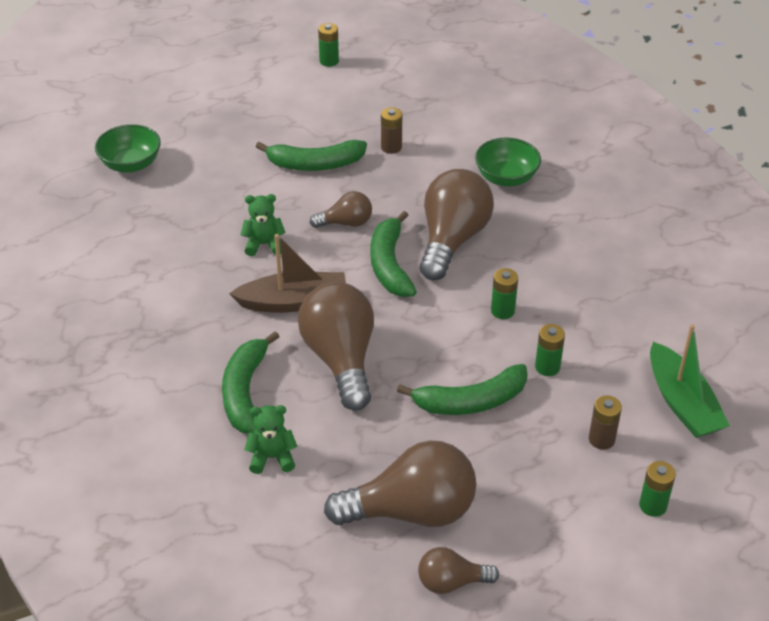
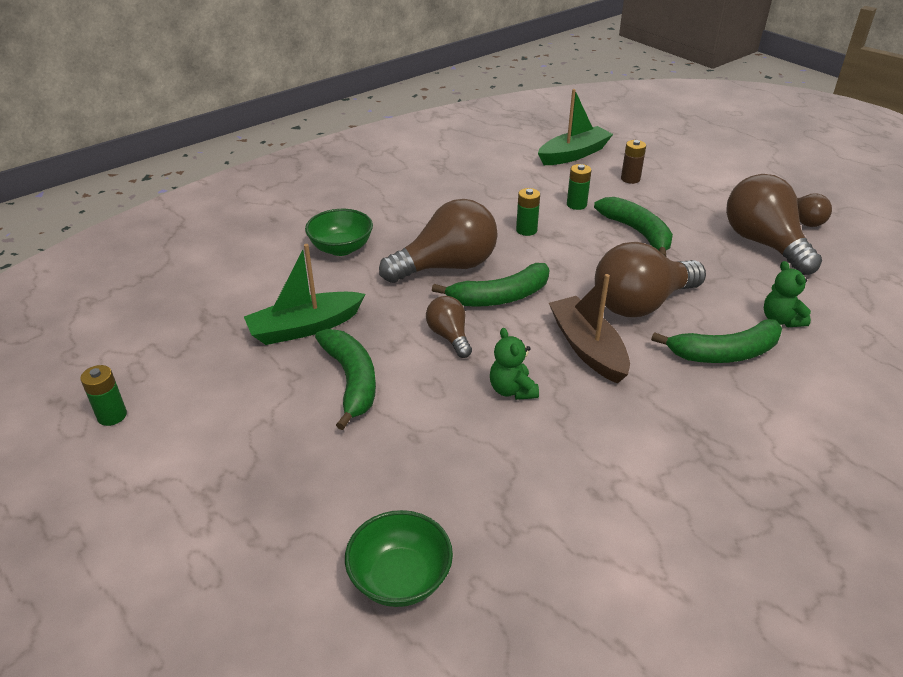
camera: 105 degrees left, 5 degrees down
(391, 147) = (305, 327): brown battery -> green boat
(452, 240) = (447, 266): brown light bulb -> brown light bulb turned 150 degrees clockwise
(653, 505) = (670, 159): green battery -> none

